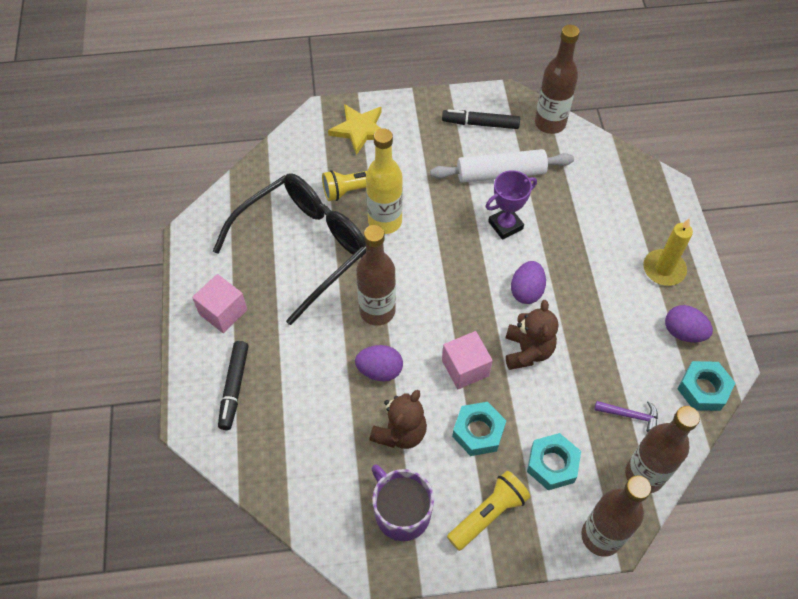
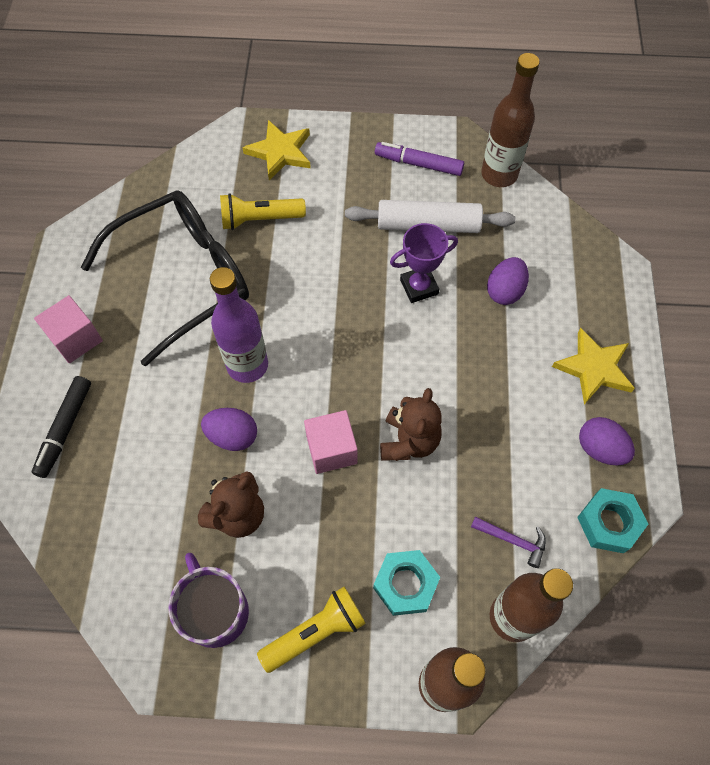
camera: 10 degrees right, 5 degrees up
(377, 311) = (247, 365): brown bottle -> purple bottle
(385, 221) = (282, 262): yellow bottle -> none
(478, 432) = (328, 529): turquoise nut -> none
(480, 124) = (418, 164): black marker -> purple marker
(526, 291) = (425, 369): purple egg -> purple egg (505, 291)
(664, 269) = (594, 368): yellow candle -> yellow star

